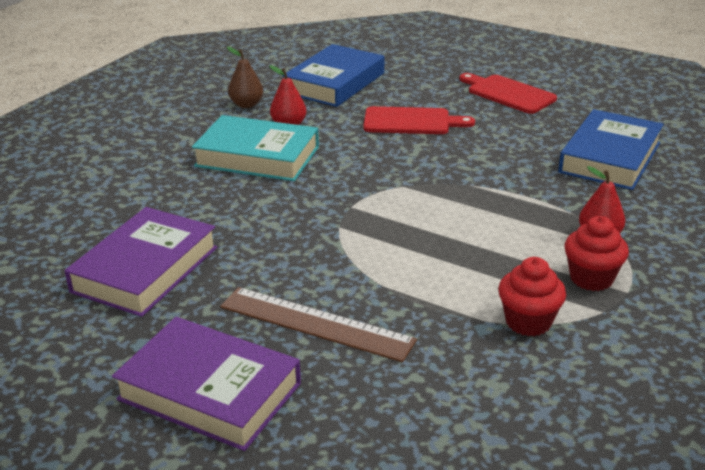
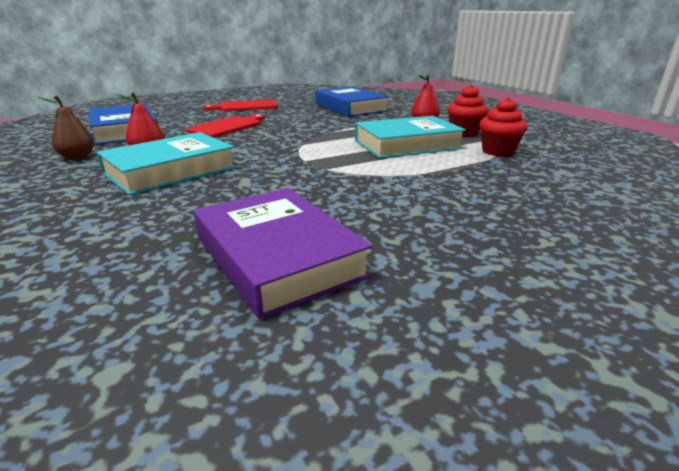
camera: 60 degrees left, 5 degrees down
(209, 391) = (536, 267): purple book -> none
(316, 324) = (454, 202): brown ruler -> none
(479, 249) = (407, 144): none -> turquoise book

